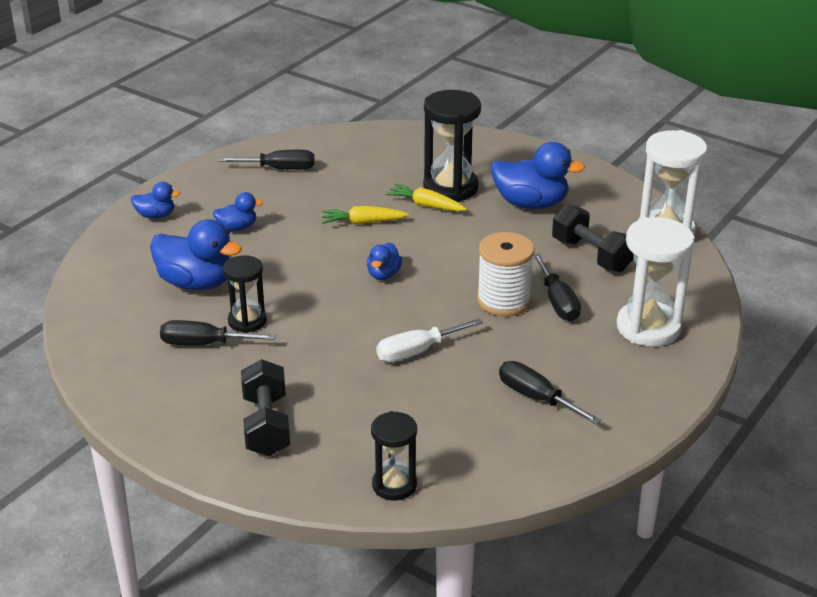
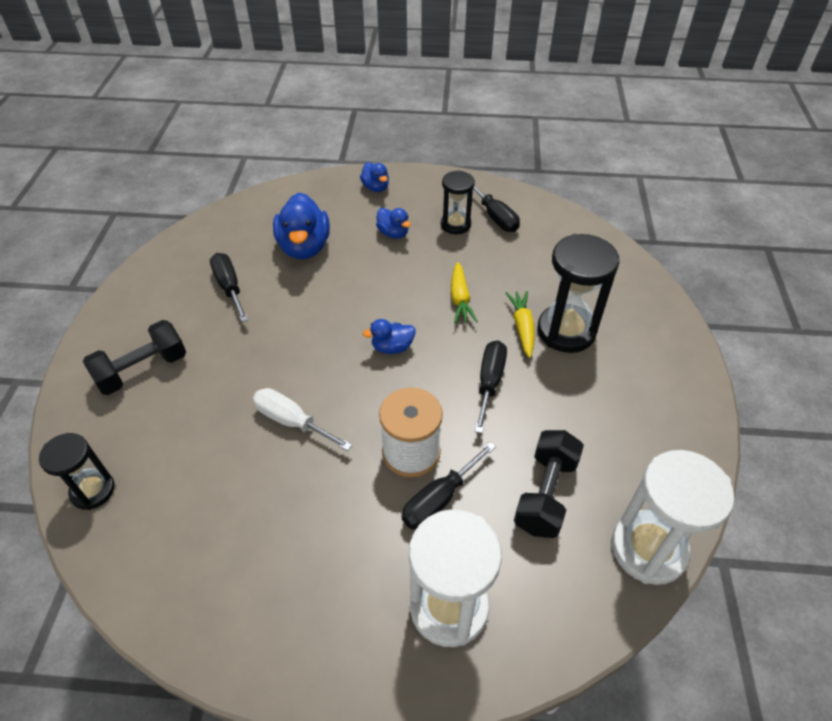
camera: 60 degrees right, 15 degrees up
(247, 321) = (272, 296): black hourglass -> black hourglass (455, 224)
(363, 222) = (460, 299): yellow carrot -> yellow carrot turned 150 degrees counterclockwise
(531, 204) = (595, 402): blue duck -> none
(536, 398) = (267, 549): black screwdriver -> black screwdriver (489, 382)

